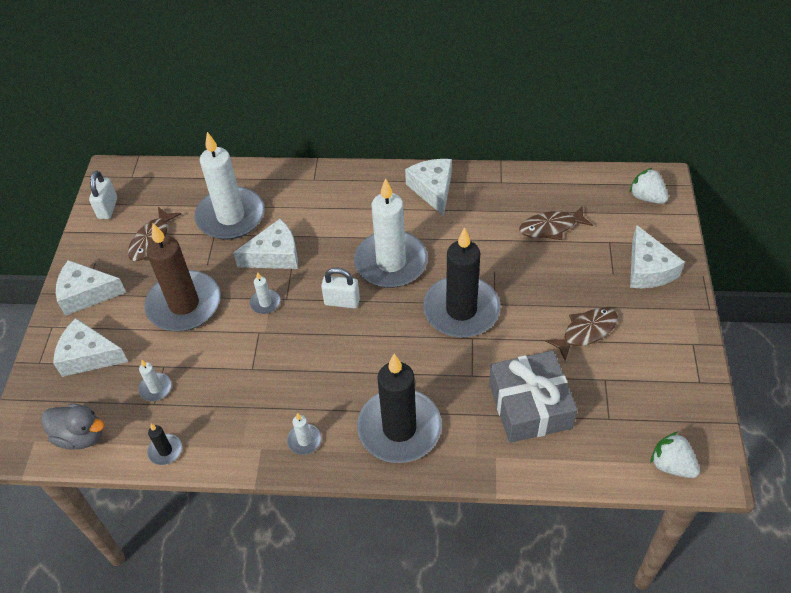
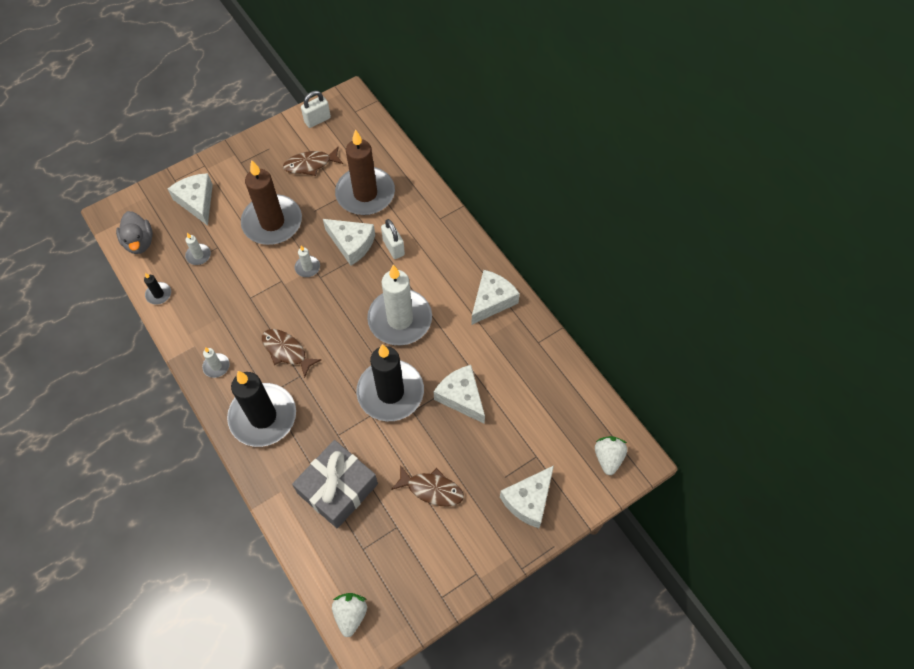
camera: 50 degrees right, 10 degrees up
(86, 294) = (241, 163): white cheese -> white cheese (461, 397)
(231, 216) = (365, 194): white candle -> brown candle
(342, 302) = (342, 312): white padlock -> white padlock (393, 247)
(551, 227) = (518, 405): brown fish -> brown fish (286, 351)

